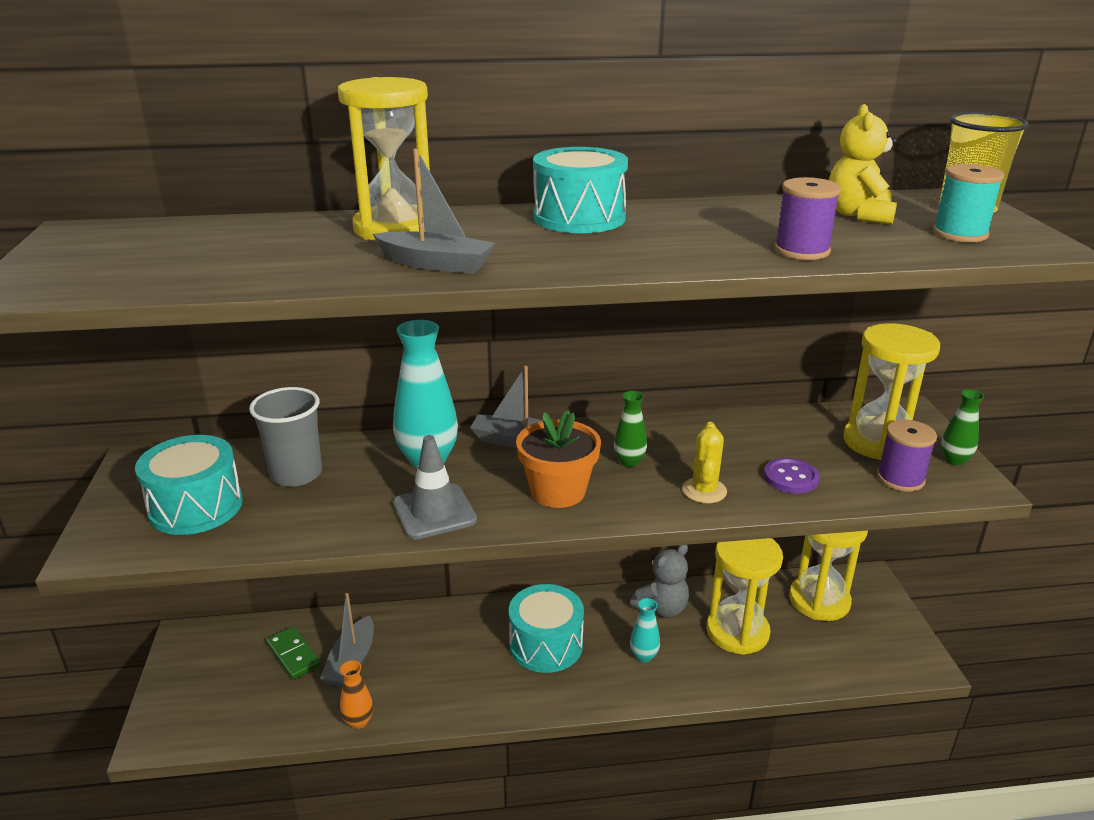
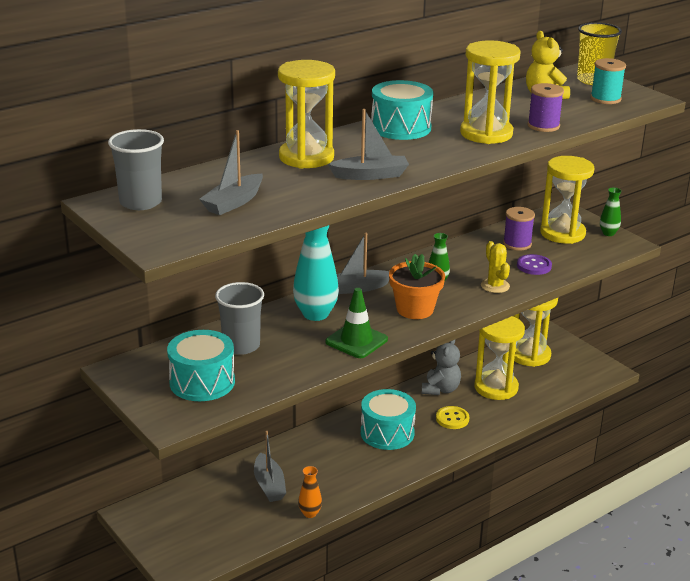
camera: 30 degrees left, 0 degrees up
(110, 239) = (140, 202): none -> grey cup
(205, 260) = (233, 202): none -> grey boat
(293, 655) = (224, 495): green domino -> none
(434, 512) = (356, 341): grey traffic cone -> green traffic cone
(644, 656) = (452, 419): turquoise vase -> yellow button
(692, 245) = (486, 134): none -> yellow hourglass
(900, 478) = (589, 251): purple spool -> purple spool (517, 244)

